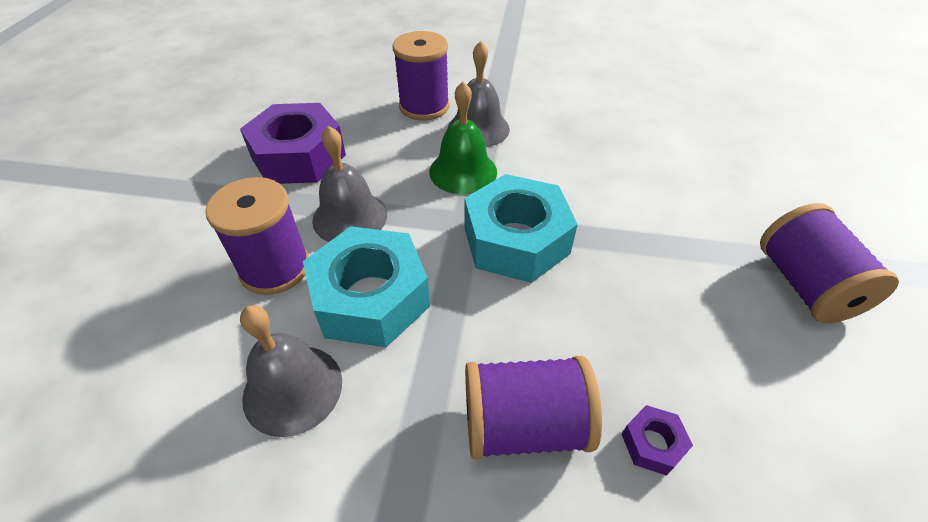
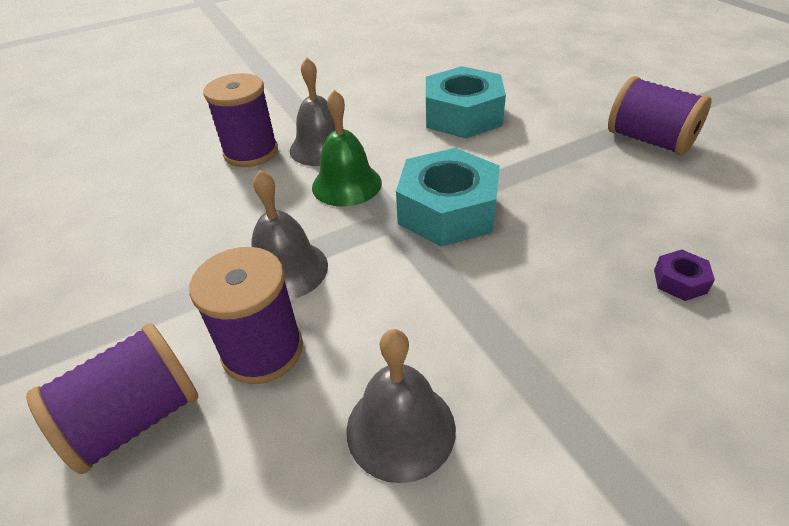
camera: 35 degrees left, 5 degrees down
(298, 156) = (169, 249): purple nut -> none
(371, 298) = (383, 318): turquoise nut -> turquoise nut (463, 115)
(524, 424) = (597, 325): purple spool -> purple spool (135, 419)

